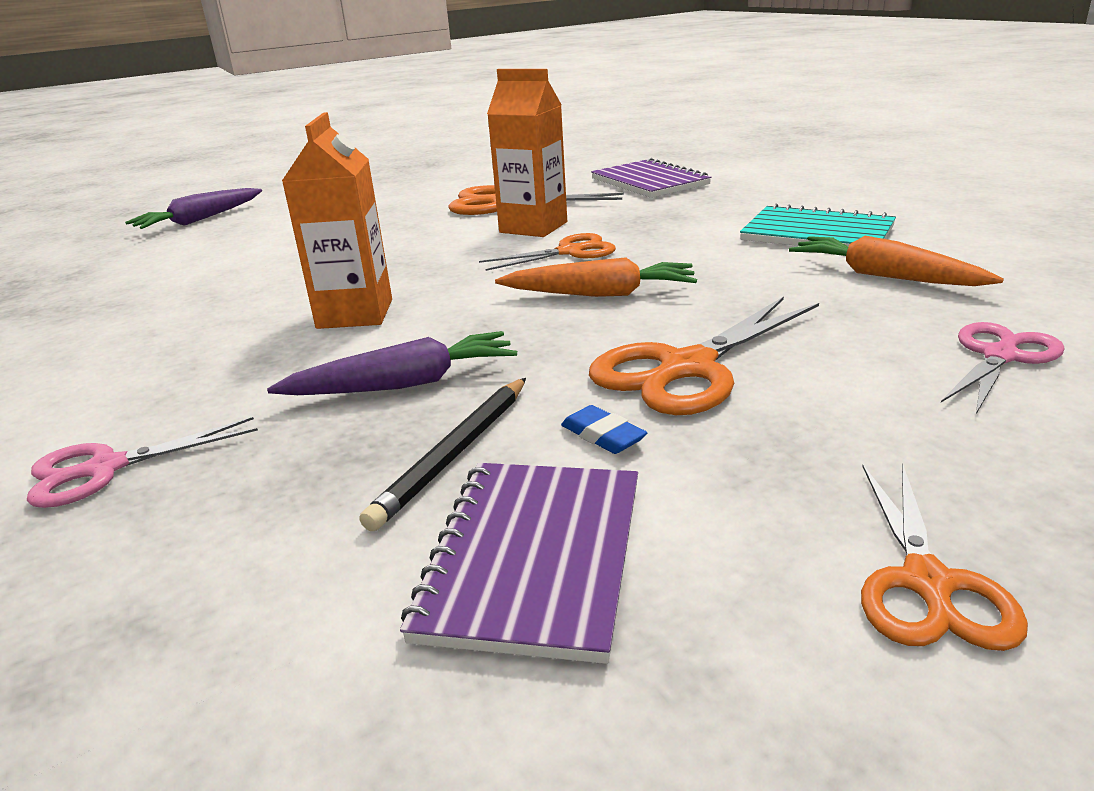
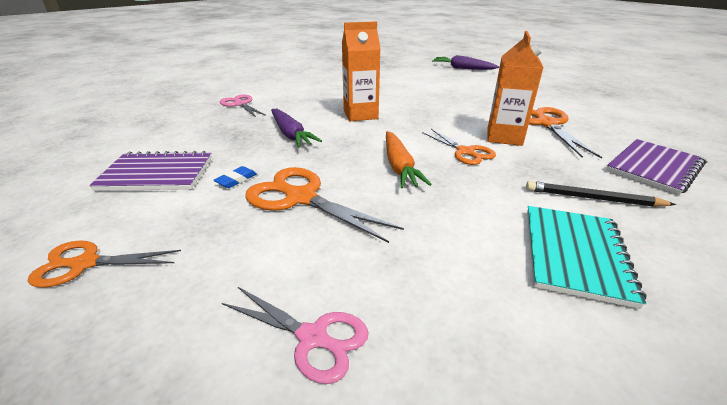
camera: 75 degrees right, 5 degrees up
(453, 454) = (231, 151): black pencil -> black pencil (592, 198)
(884, 276) = (477, 288): orange carrot -> none

